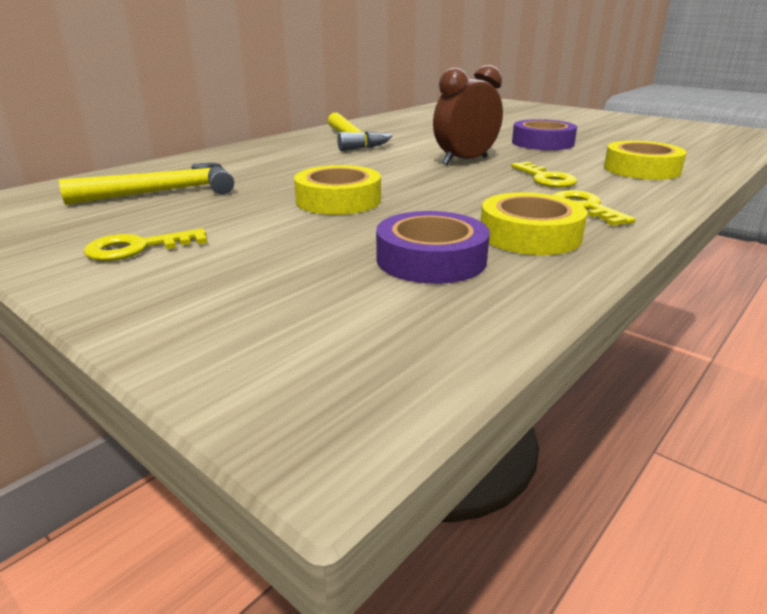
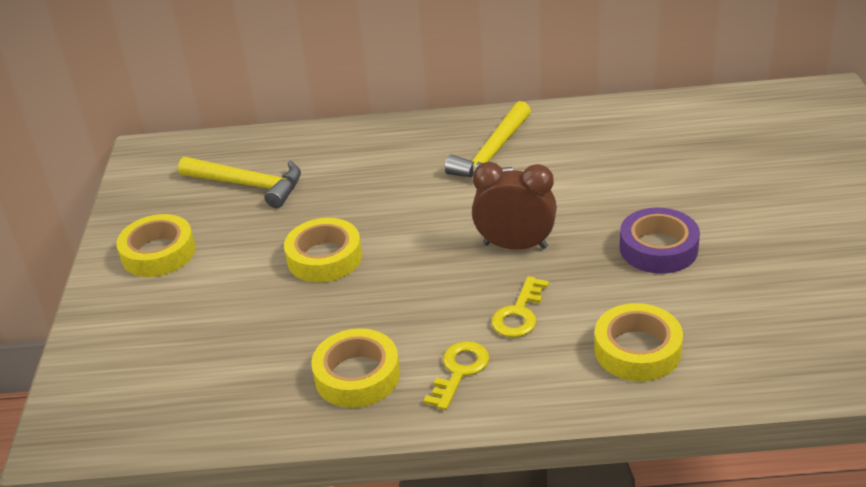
camera: 50 degrees right, 10 degrees up
(137, 248) = (158, 253): yellow key -> yellow tape
(431, 259) = (264, 360): purple tape -> none

